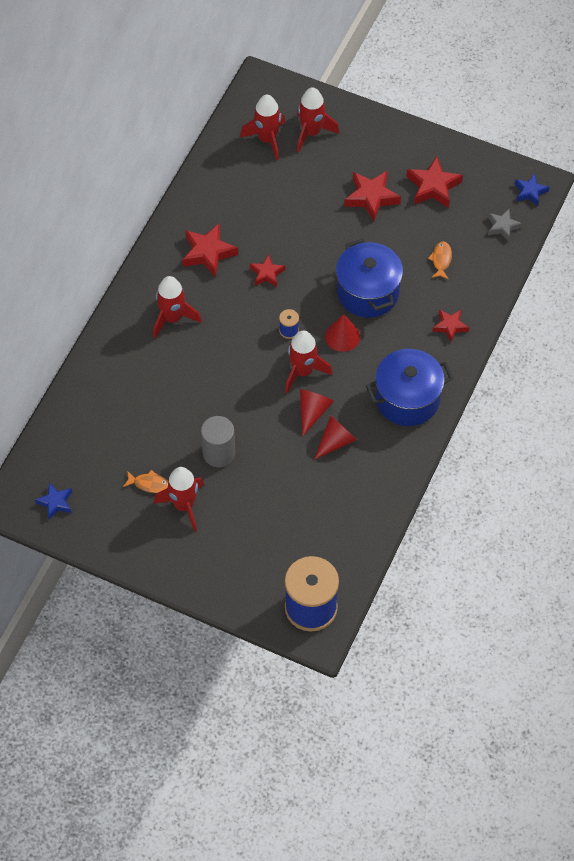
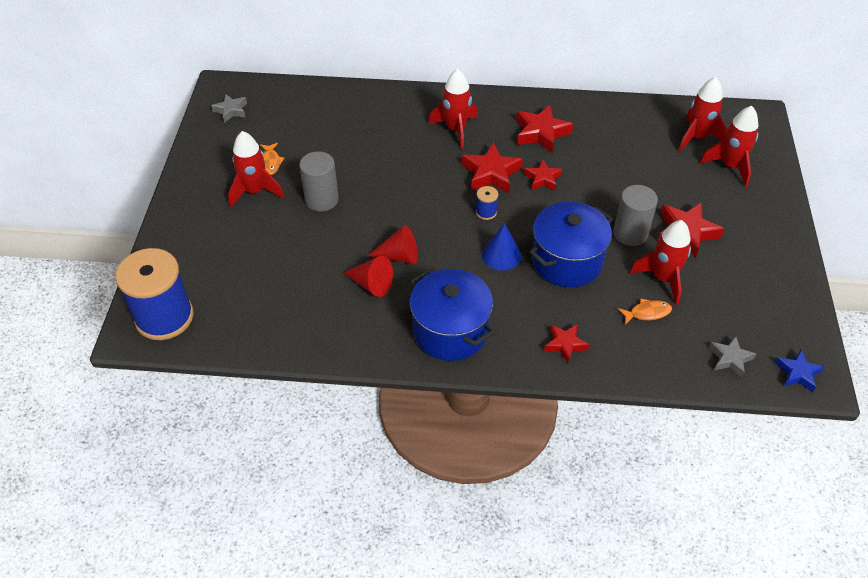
camera: 70 degrees right, 10 degrees down
(55, 502) = (231, 111): blue star -> grey star
(302, 371) = (443, 235): red rocket -> red rocket (663, 279)
(342, 336) = (501, 255): red cone -> blue cone
(356, 236) = (630, 233): none -> grey cylinder
(433, 186) = (738, 280): red star -> red star (491, 173)

